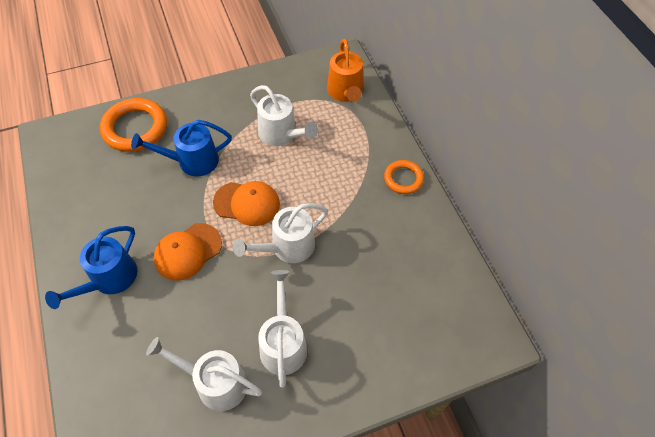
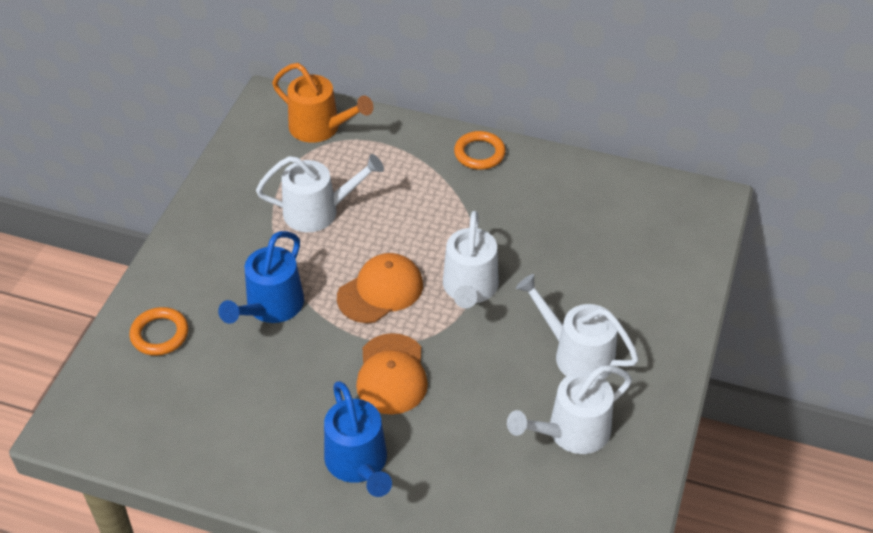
camera: 50 degrees left, 10 degrees down
(135, 128) = (160, 334): orange ring -> orange ring, size x0.58

